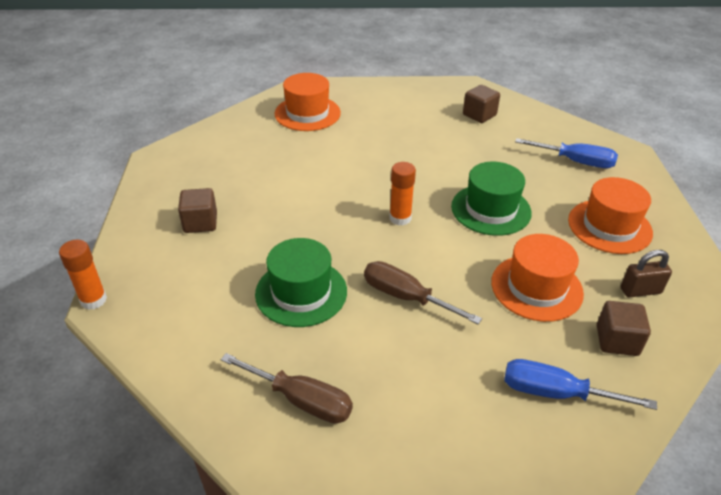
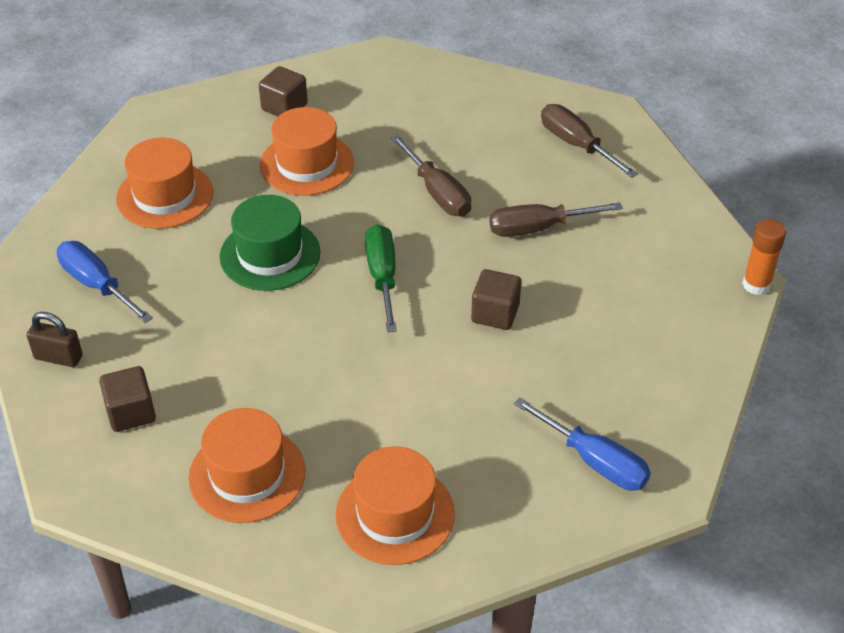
camera: 155 degrees left, 5 degrees up
(200, 223) = (624, 346): brown cube -> brown cube (495, 313)
(301, 292) = (538, 228): green hat -> brown screwdriver
(395, 109) = (247, 474): none -> orange hat
(400, 218) = (382, 277): orange glue stick -> green screwdriver
(556, 393) = (372, 92): blue screwdriver -> blue screwdriver (594, 461)
(640, 290) = (215, 133): brown padlock -> brown padlock (58, 357)

